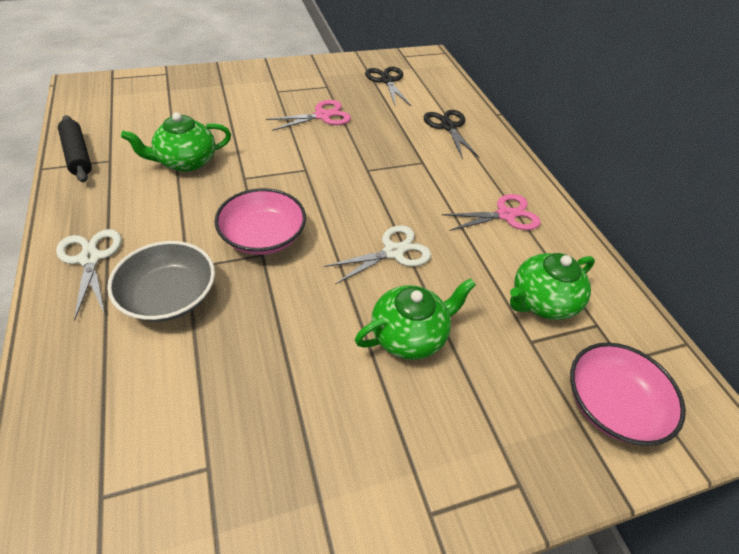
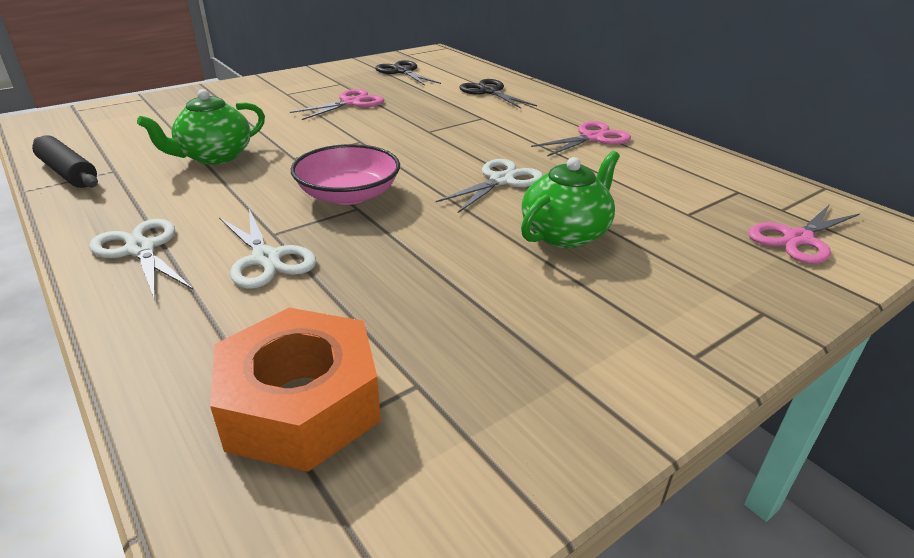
camera: 15 degrees left, 15 degrees down
(123, 458) = (301, 404): none -> orange nut
(169, 296) = (267, 259): grey bowl -> white scissors
(541, 301) = (675, 186): green teapot -> none
(611, 405) = (797, 239): pink bowl -> pink scissors

